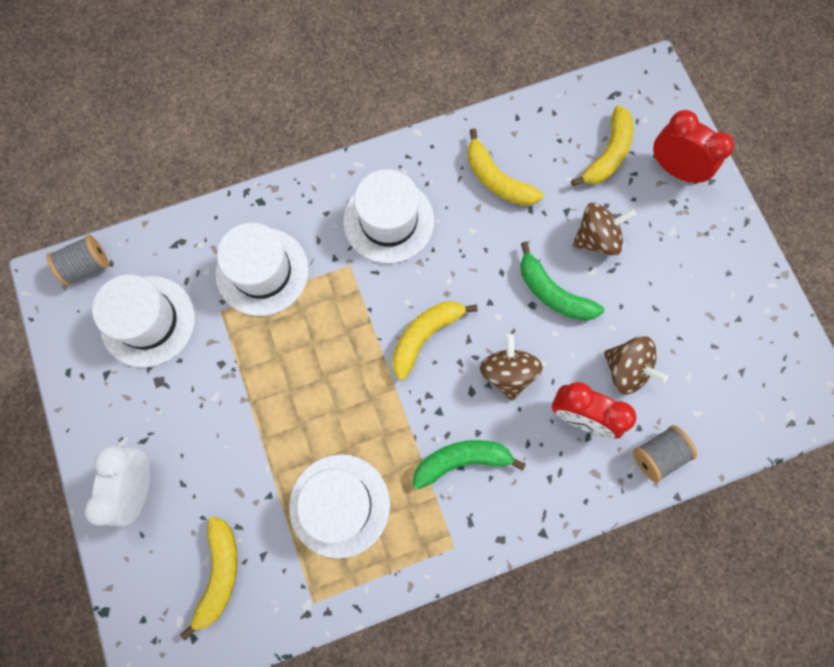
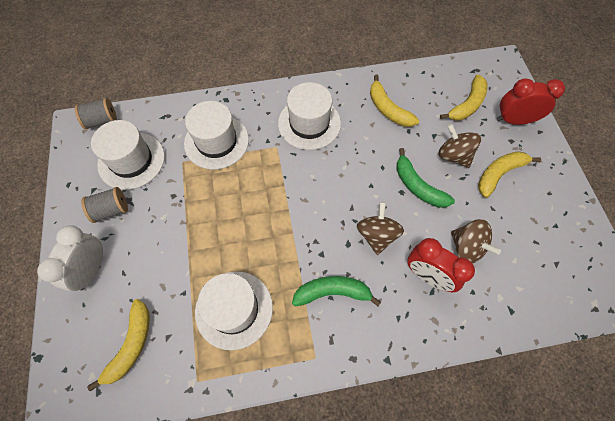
camera: 10 degrees right, 10 degrees down
(425, 336) = (320, 200): yellow banana -> yellow banana (499, 174)
(596, 238) = (453, 155): brown spinning top -> brown spinning top turned 120 degrees counterclockwise
(657, 455) = (486, 315): grey spool -> grey spool (111, 210)
(674, 169) = (514, 120): red clock -> red clock turned 45 degrees counterclockwise

